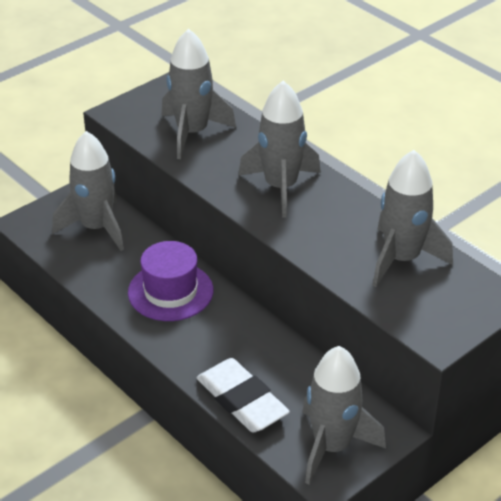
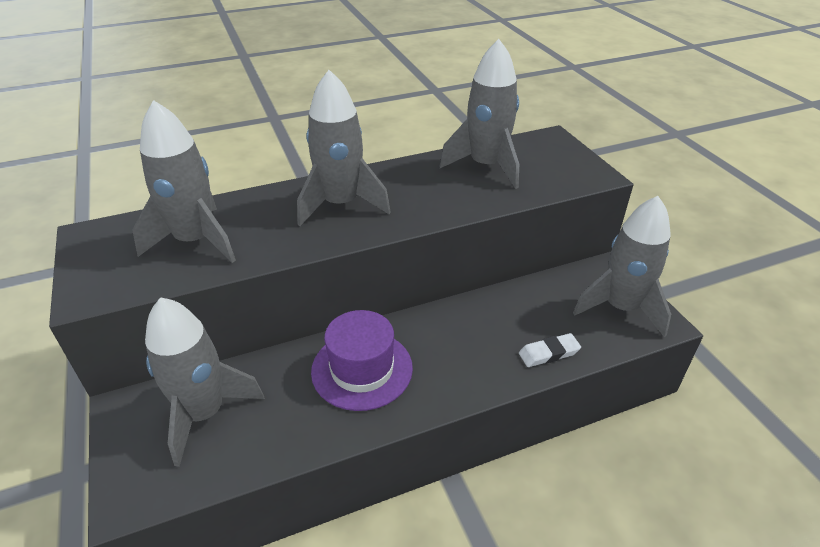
camera: 70 degrees left, 0 degrees up
(242, 400) = (548, 353): white eraser -> white eraser, size x0.52

